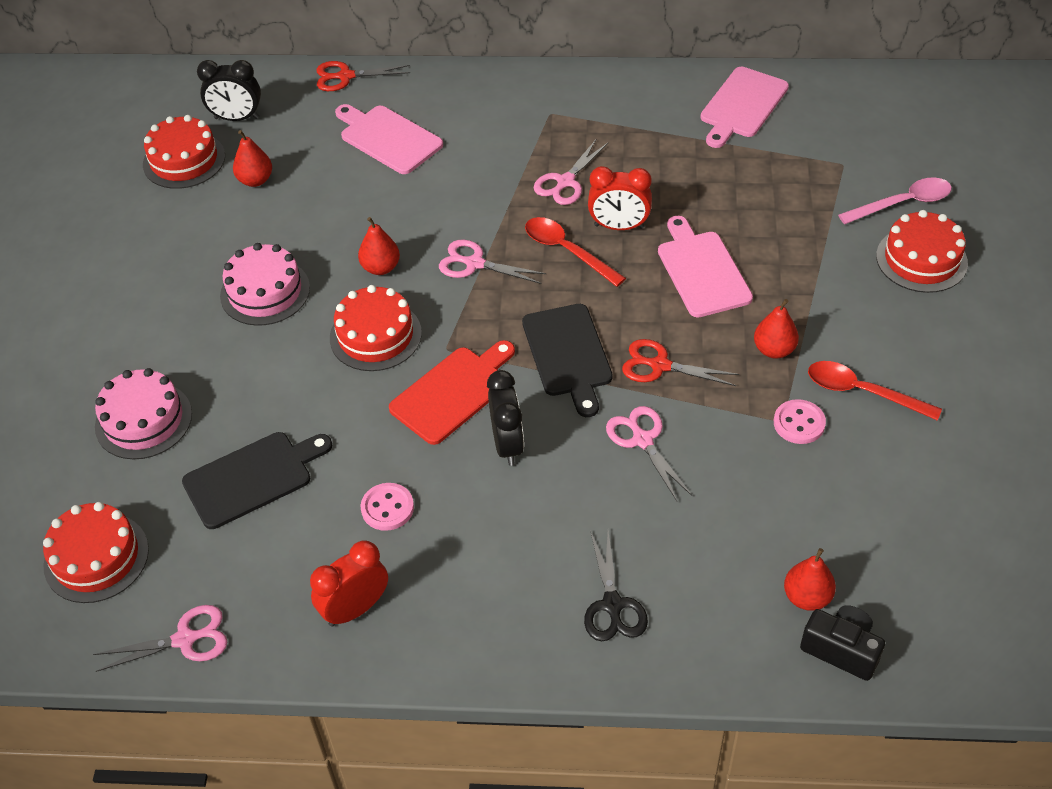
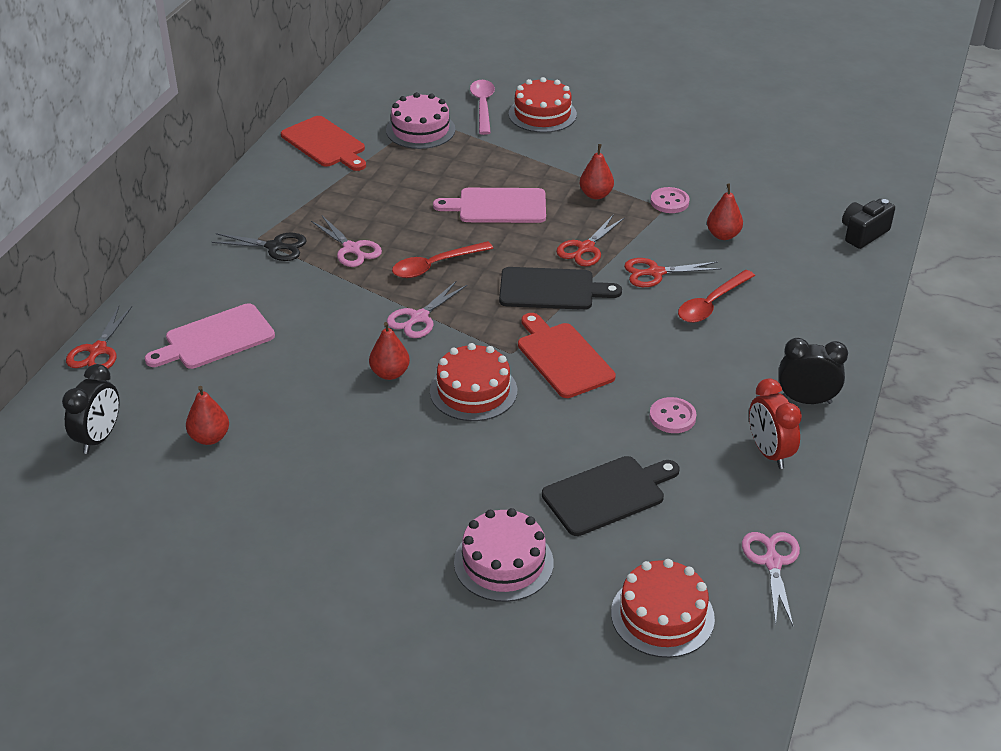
camera: 75 degrees left, 10 degrees down
(184, 160) = (136, 487): red cake -> none
(252, 478) = (608, 494): black cutting board -> black cutting board turned 75 degrees clockwise
(265, 292) = (376, 453): pink cake -> pink cake (420, 130)
(507, 444) = (631, 339): black clock -> black clock (806, 400)
(612, 605) = (802, 320): black scissors -> black scissors (275, 247)
(619, 226) = (424, 234): red clock -> none
(642, 440) = (655, 273): pink scissors -> red scissors
(742, 105) = (325, 144): pink cutting board -> red cutting board
(807, 597) = (818, 236): red pear -> red pear (723, 235)
(862, 392) = (653, 169): red spoon -> red spoon (711, 304)

